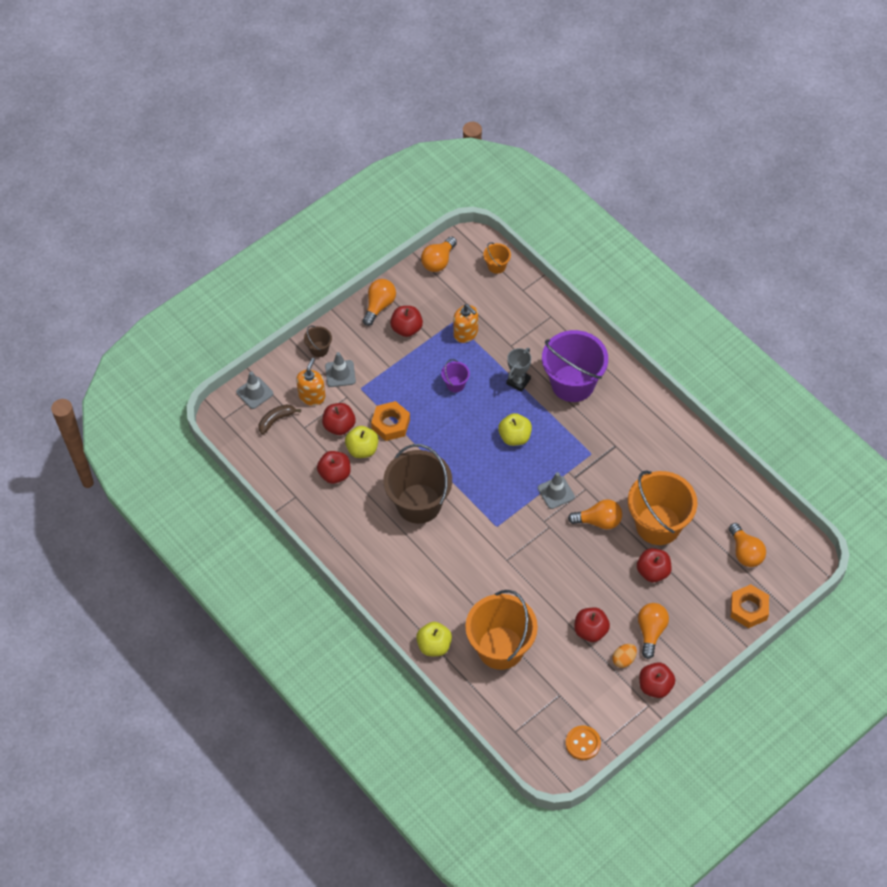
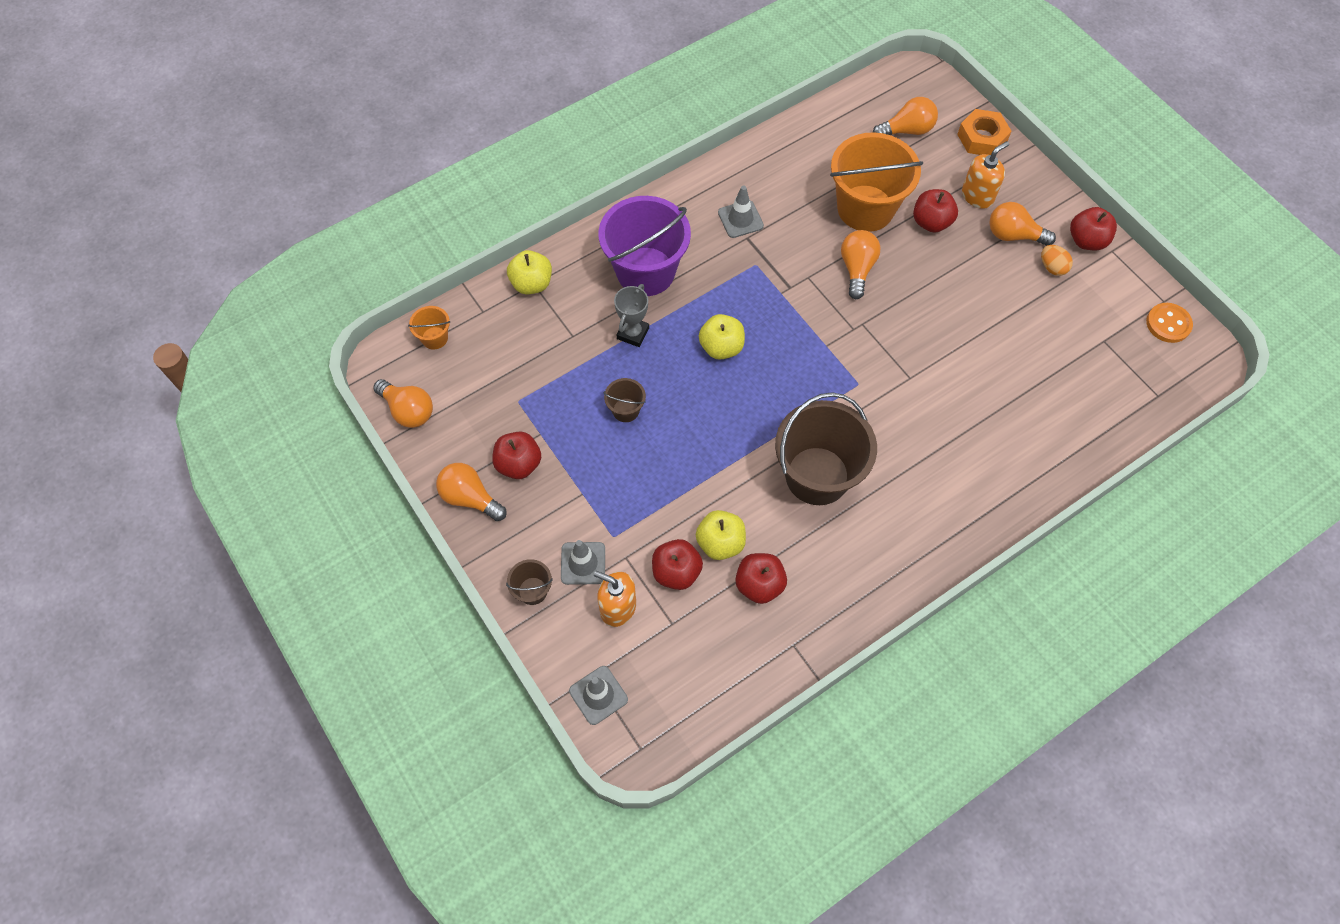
camera: 85 degrees left, 5 degrees up
(276, 420) = (653, 664): brown banana -> none
(390, 424) = (681, 500): orange nut -> none
(434, 646) = (1039, 477): yellow apple -> yellow apple (532, 284)
(455, 384) = (625, 410): purple bucket -> brown bucket
(466, 333) = (542, 388): orange soap dispenser -> orange soap dispenser (977, 196)
(500, 648) = (1040, 398): orange bucket -> none
(518, 381) = (633, 333): grey trophy -> grey trophy turned 75 degrees clockwise
(556, 492) = (811, 310): grey traffic cone -> grey traffic cone (740, 219)
(590, 631) = (1013, 297): red apple -> none

